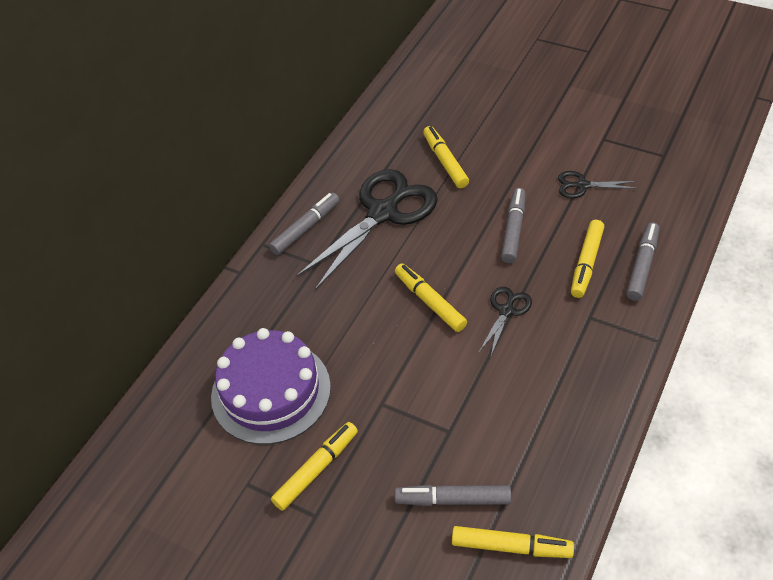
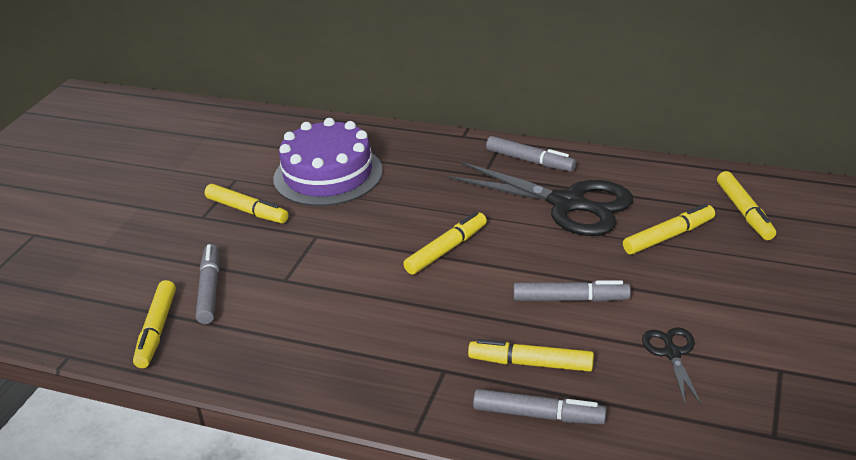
camera: 80 degrees right, 15 degrees down
(424, 116) = (744, 212): none -> yellow marker
(506, 310) = (443, 304): black scissors -> none

